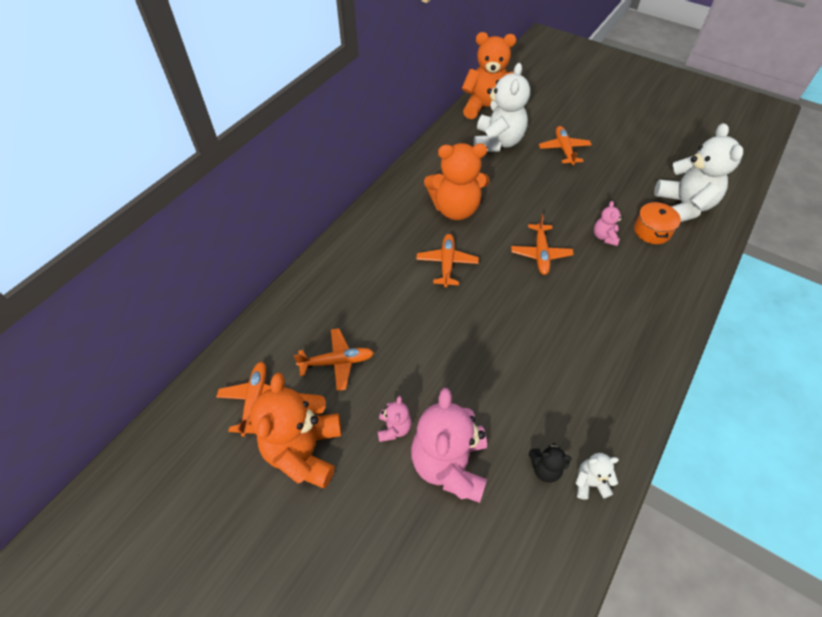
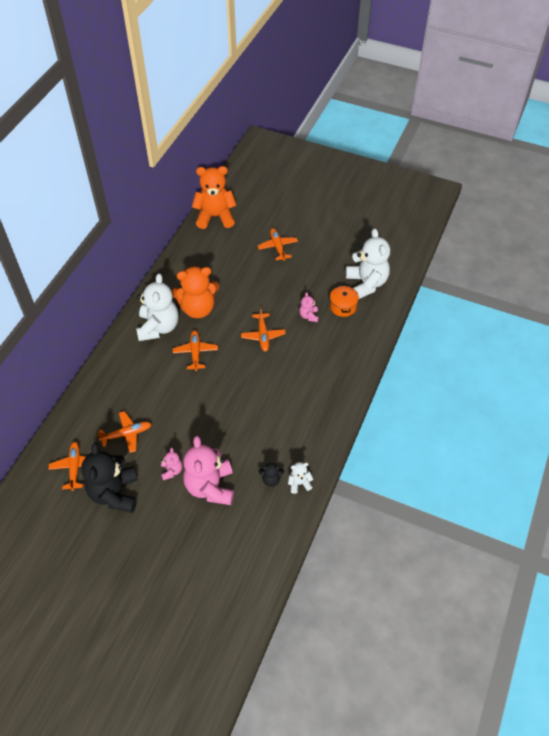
camera: 10 degrees left, 0 degrees up
(304, 450) = (115, 493): orange teddy bear -> black teddy bear
(497, 142) = (226, 247): white teddy bear -> white teddy bear (158, 327)

